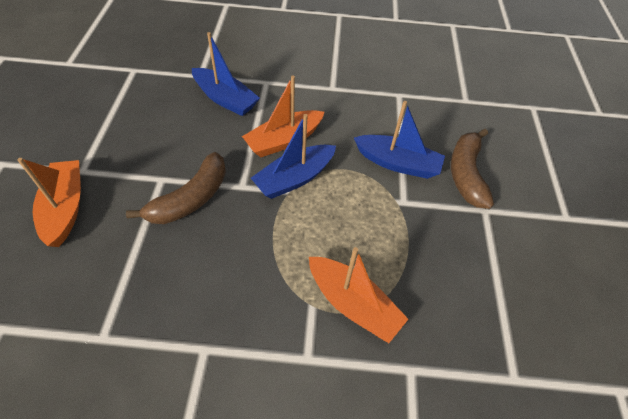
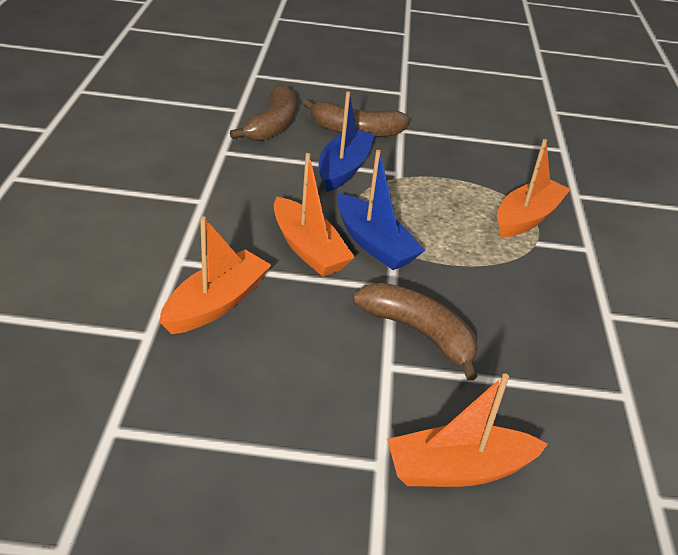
camera: 90 degrees left, 15 degrees down
(225, 99) = (216, 303): blue boat -> orange boat
(451, 120) = (272, 125): none -> brown banana

